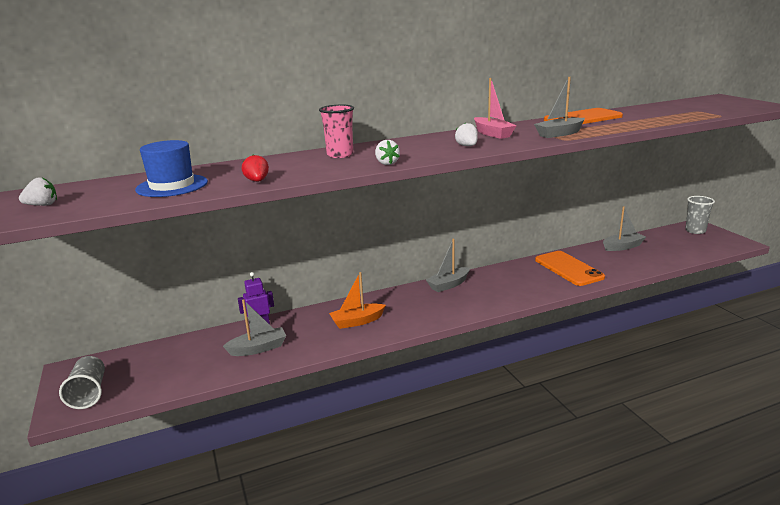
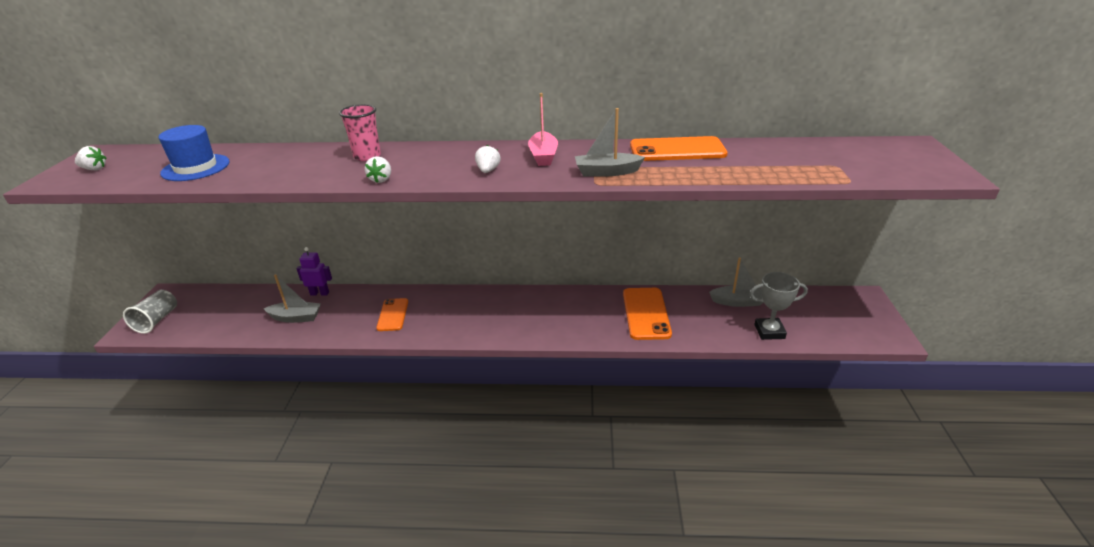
camera: 25 degrees right, 10 degrees up
(257, 181) = (254, 178): red strawberry -> none
(357, 321) = (393, 315): orange boat -> orange phone
(448, 285) = (510, 298): grey boat -> none
(664, 258) = (769, 331): none -> grey trophy
(695, 231) = (854, 304): grey cup -> none

